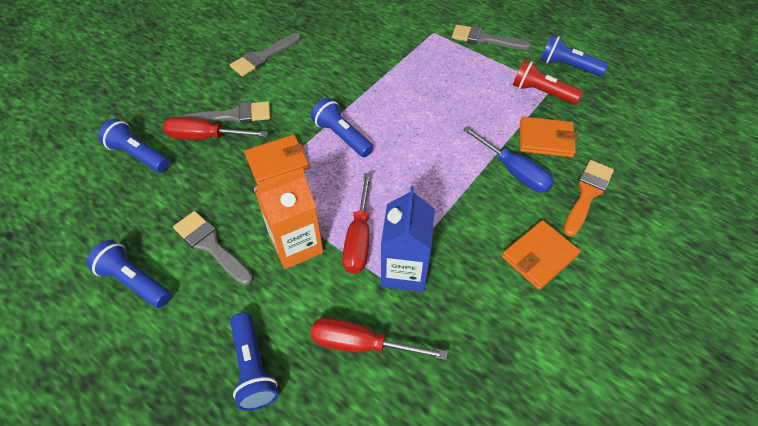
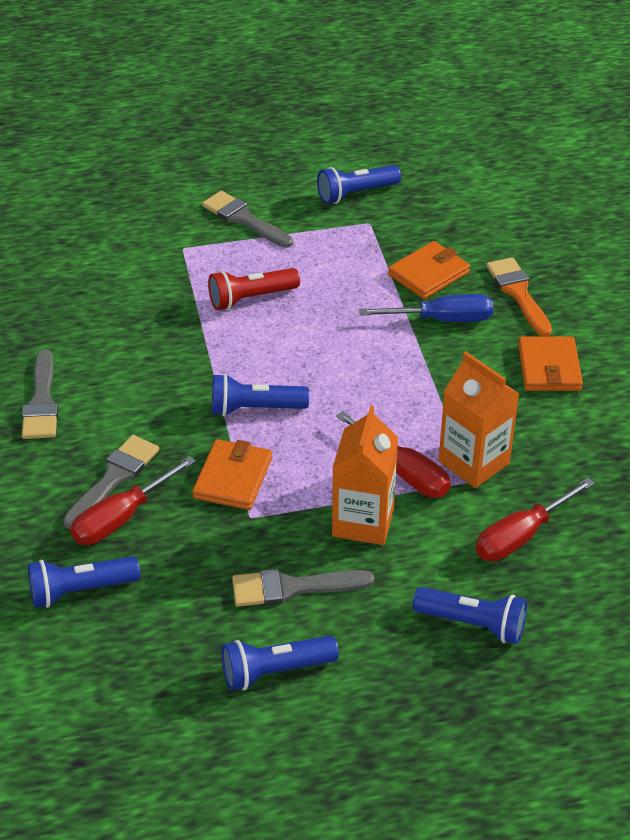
camera: 50 degrees left, 10 degrees down
(404, 270) = (474, 462): blue carton -> orange carton
(485, 39) = (244, 219): grey brush -> grey brush turned 75 degrees clockwise
(541, 93) = (368, 235): red flashlight -> red flashlight (251, 298)

